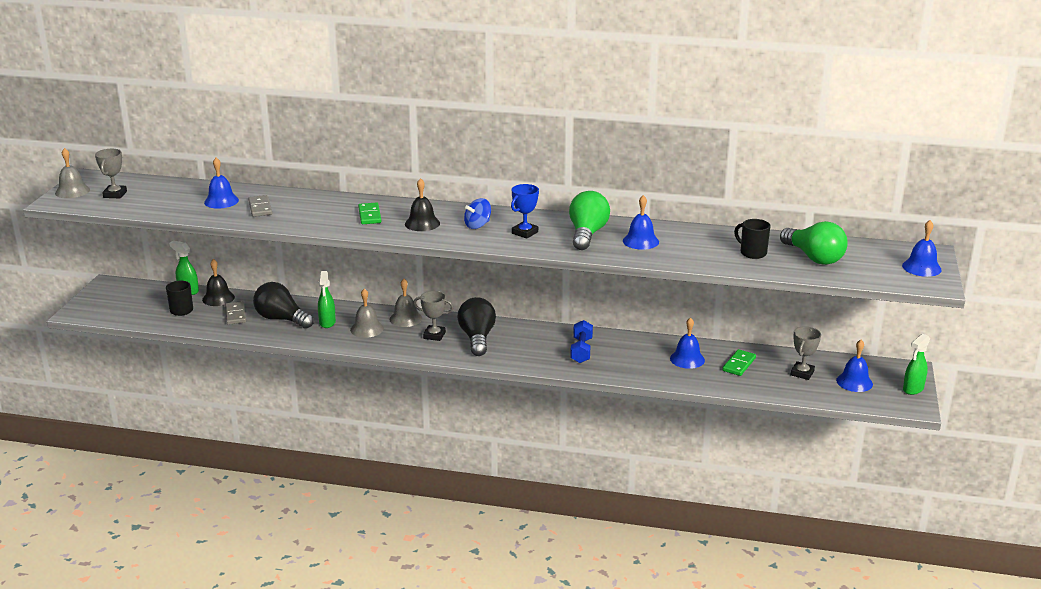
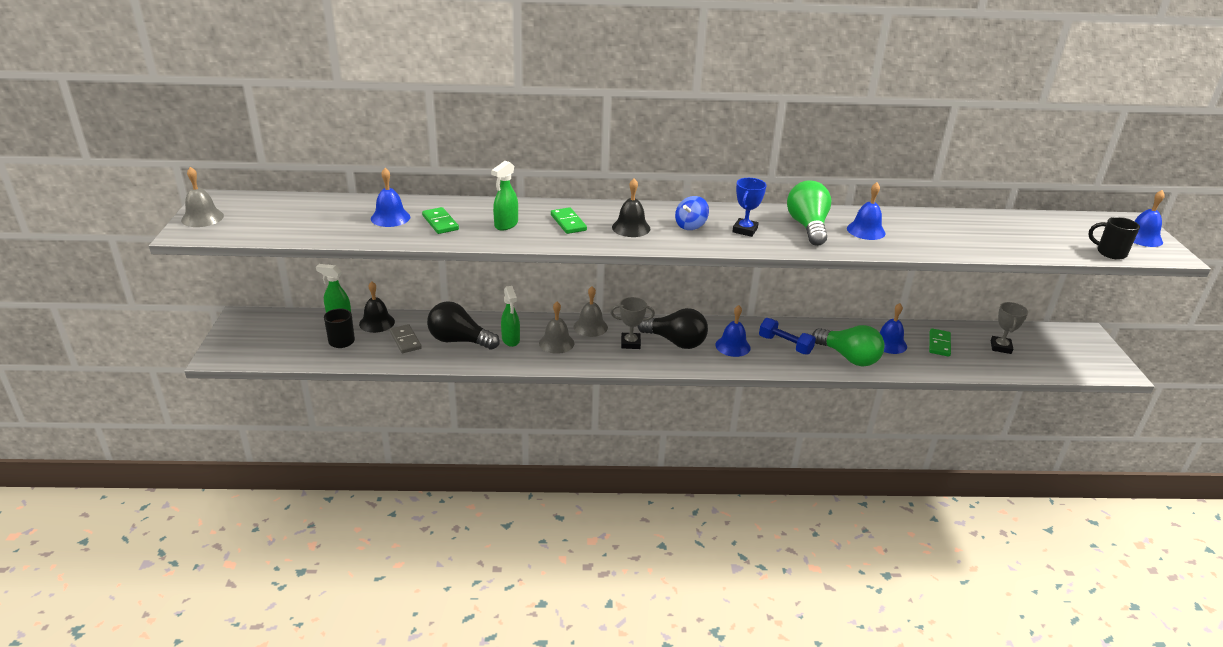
camera: 15 degrees left, 5 degrees up
(115, 194) = (258, 218): grey trophy -> none
(260, 208) = (440, 223): grey domino -> green domino
(477, 338) = (675, 342): black light bulb -> black light bulb turned 135 degrees clockwise
(581, 350) = (785, 345): blue dumbbell -> blue dumbbell turned 45 degrees counterclockwise
(752, 253) = (980, 235): black mug -> black mug (1110, 253)
(814, 257) = (1040, 235): green light bulb -> green light bulb (848, 357)
(854, 382) = (1051, 351): blue bell -> blue bell (732, 346)
(913, 389) = (1105, 353): green spray bottle -> green spray bottle (506, 225)

